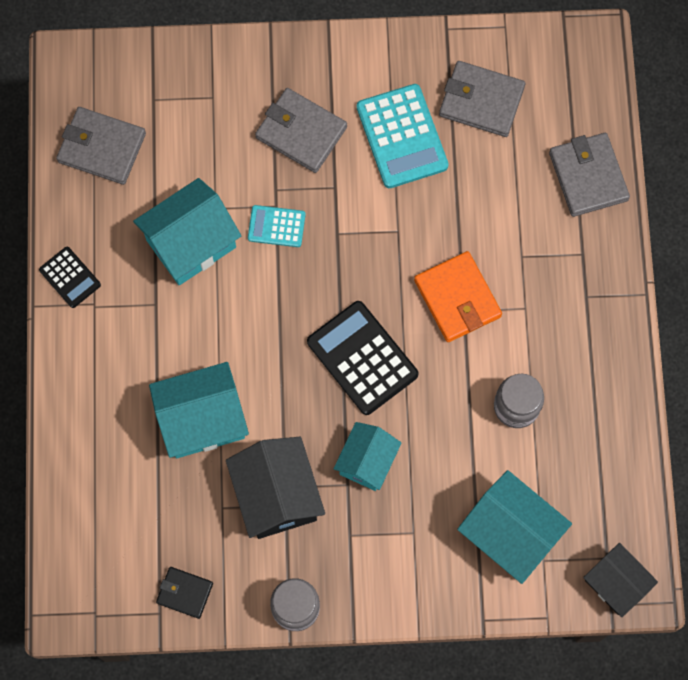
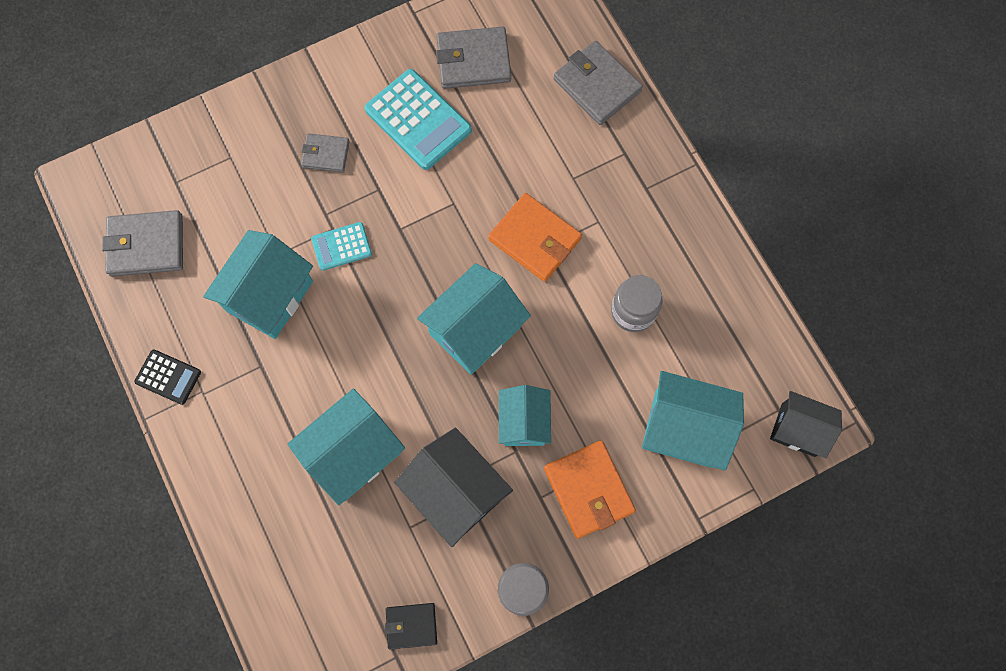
camera: 25 degrees left, 0 degrees up
(301, 132) = (325, 154): grey wallet -> grey wallet, size x0.60
(362, 358) = (475, 330): black calculator -> turquoise house
(396, 549) = (589, 490): none -> orange wallet

